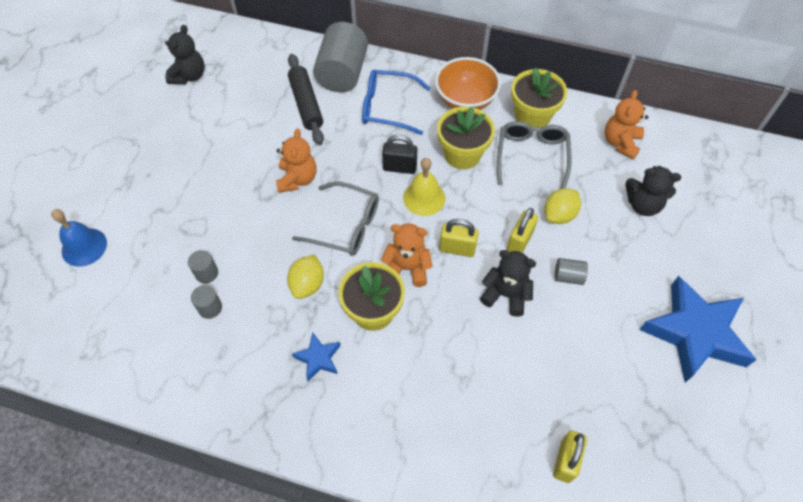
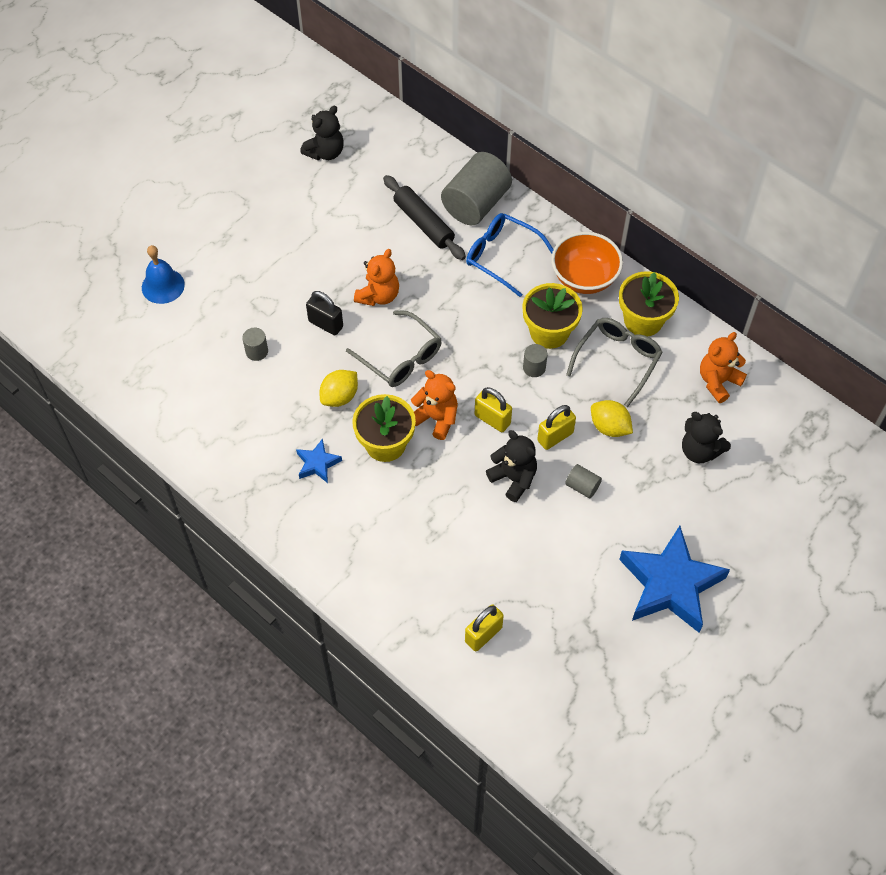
camera: 25 degrees right, 0 degrees up
(210, 308) = (246, 383): grey cylinder -> grey cylinder (534, 368)
(306, 104) = (423, 223): black rolling pin -> black rolling pin turned 45 degrees counterclockwise
(399, 167) = (481, 321): black padlock -> black padlock (326, 324)
(424, 198) = (488, 360): yellow bell -> none
(559, 215) = (609, 427): yellow lemon -> yellow lemon turned 60 degrees clockwise

